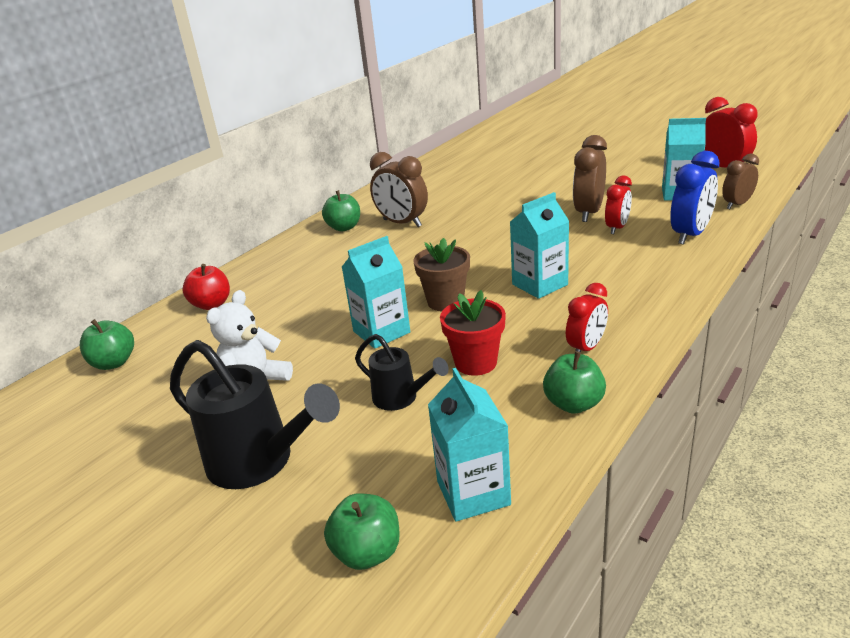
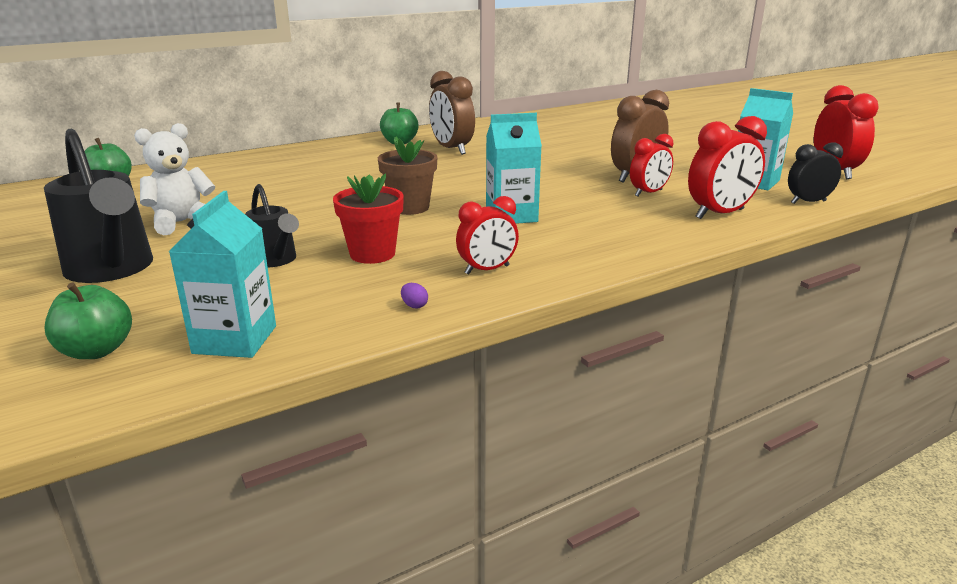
camera: 20 degrees right, 5 degrees down
(211, 304) = (227, 167): red apple -> none
(381, 332) = (326, 214): turquoise carton -> none
(573, 404) = (414, 306): green apple -> purple egg
(690, 235) = (719, 214): blue clock -> red clock
(737, 204) = (808, 202): brown clock -> black clock

